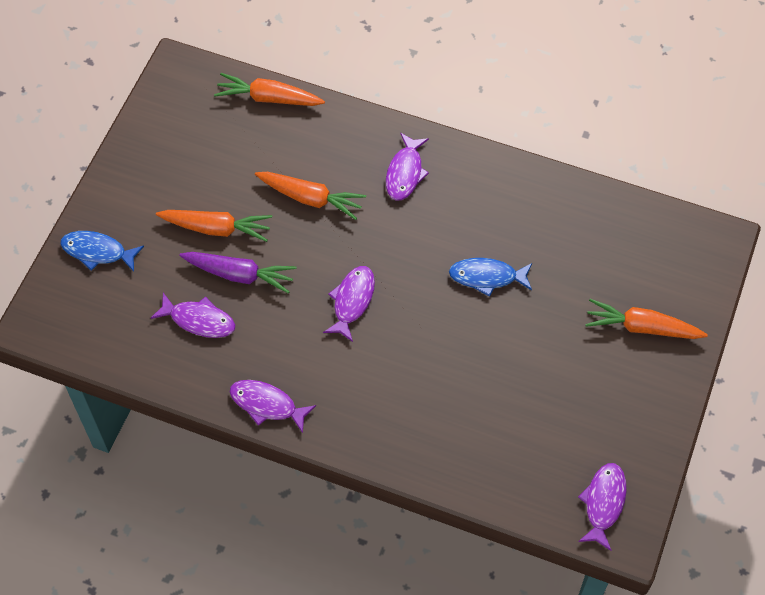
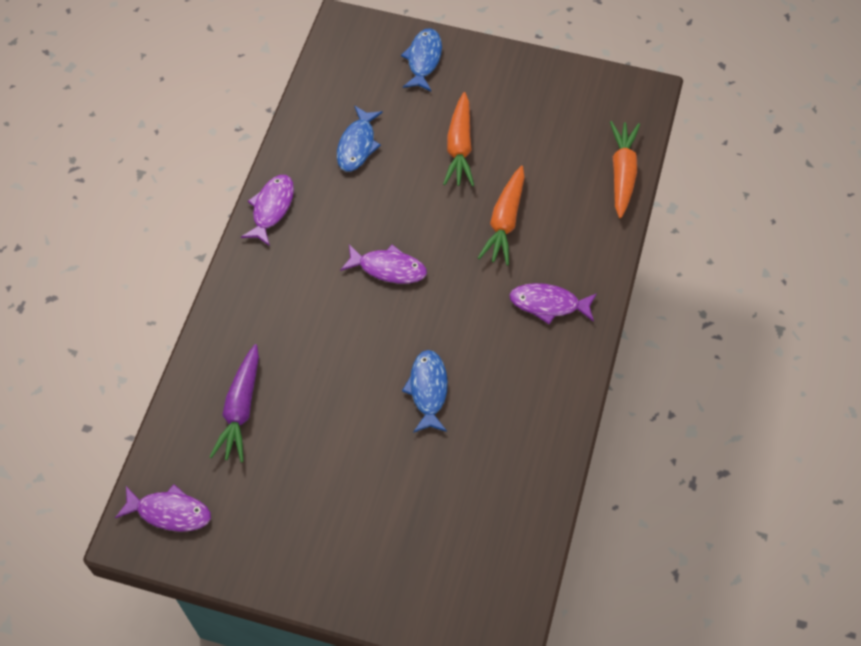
camera: 85 degrees right, 0 degrees up
(199, 320) = (357, 145): purple fish -> blue fish
(240, 275) = (409, 172): purple carrot -> purple carrot (240, 409)
(641, 327) = (378, 549): orange carrot -> none

